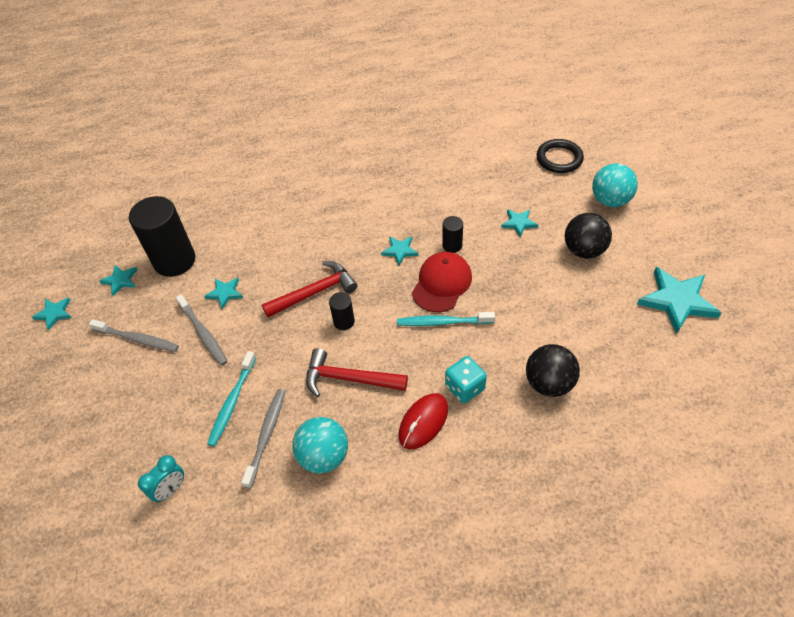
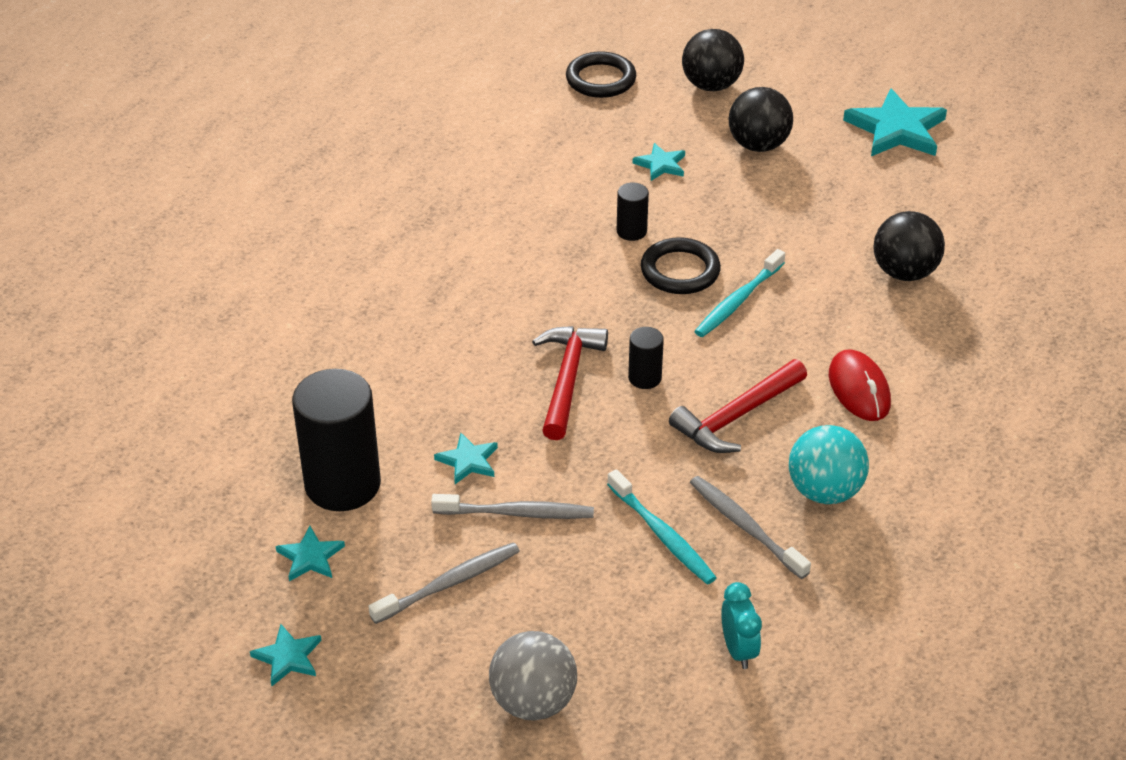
camera: 55 degrees left, 10 degrees down
(80, 421) = (533, 701): none -> grey ball
(400, 251) = (587, 275): turquoise star -> none
(442, 283) = (680, 271): red cap -> black ring
(464, 387) = (846, 334): turquoise dice -> none
(610, 200) = (711, 85): turquoise ball -> black ball

